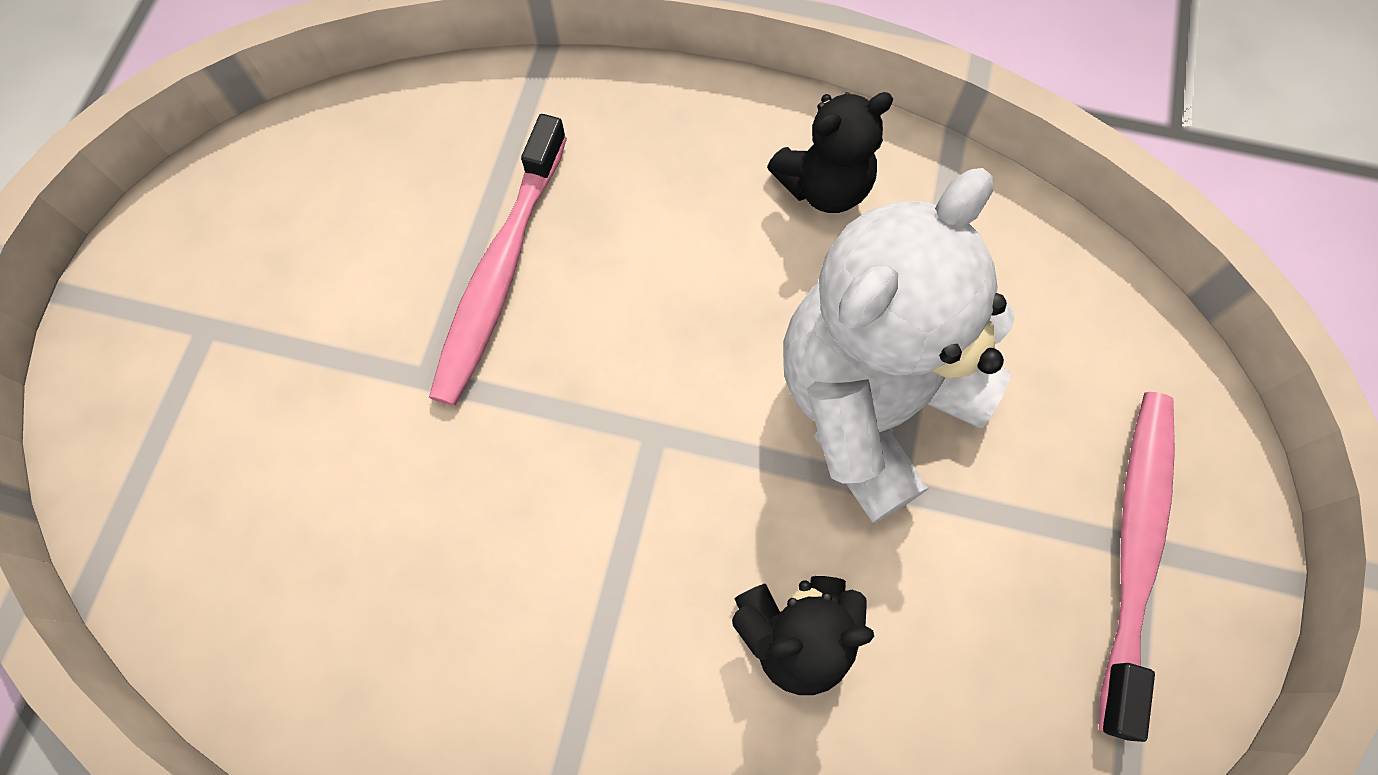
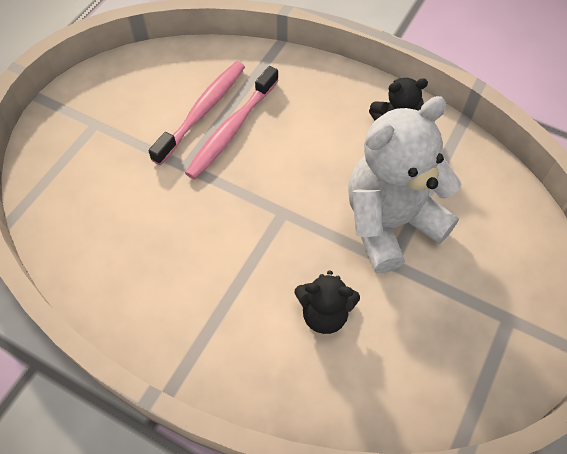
camera: 15 degrees right, 10 degrees down
(1134, 548) = (503, 317): pink toothbrush -> pink toothbrush (202, 111)

